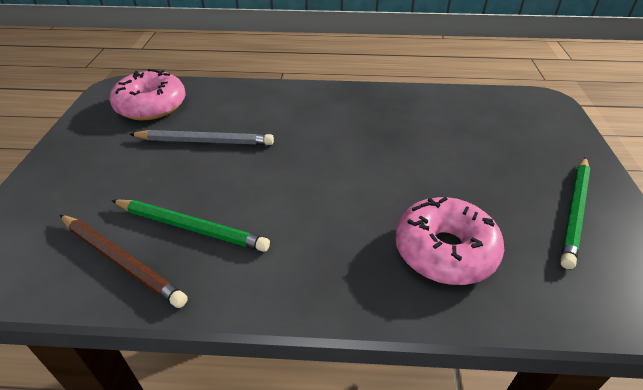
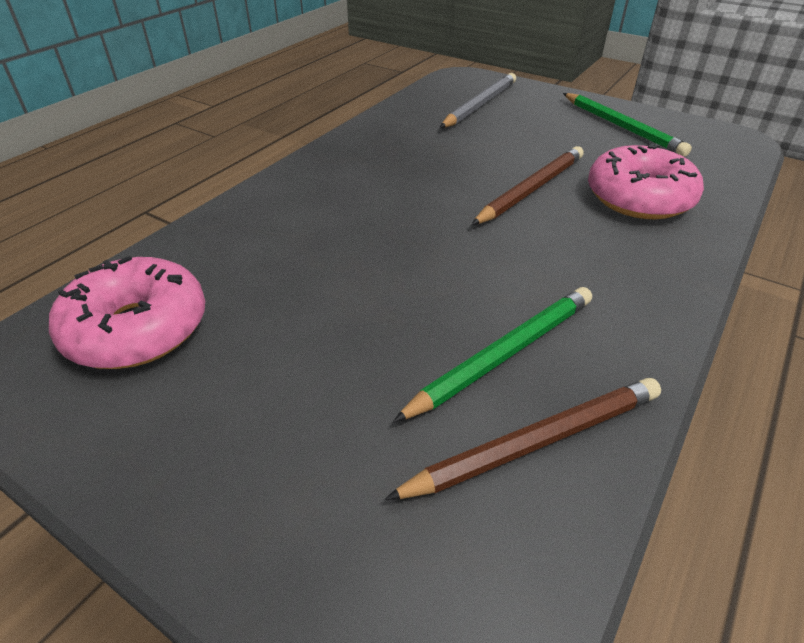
camera: 60 degrees left, 0 degrees up
(205, 141) = (312, 295): grey pencil -> grey pencil (480, 105)
(396, 187) = (531, 189): none -> brown pencil

